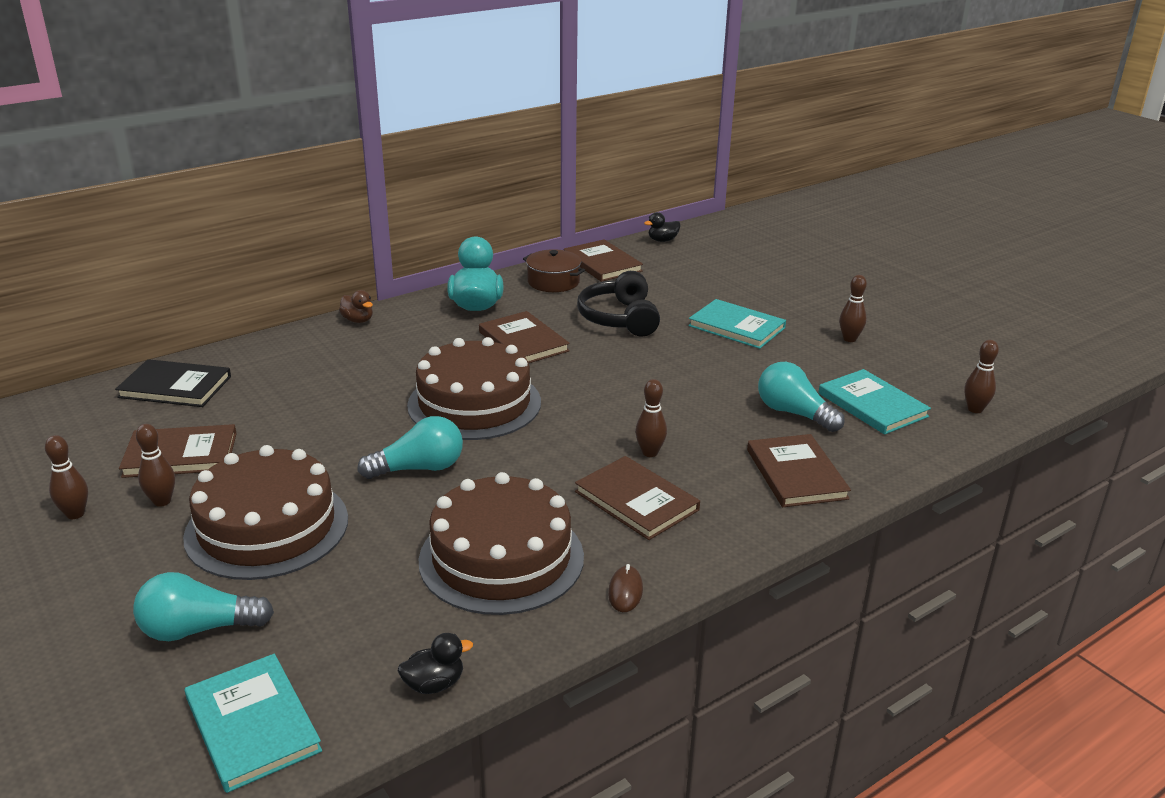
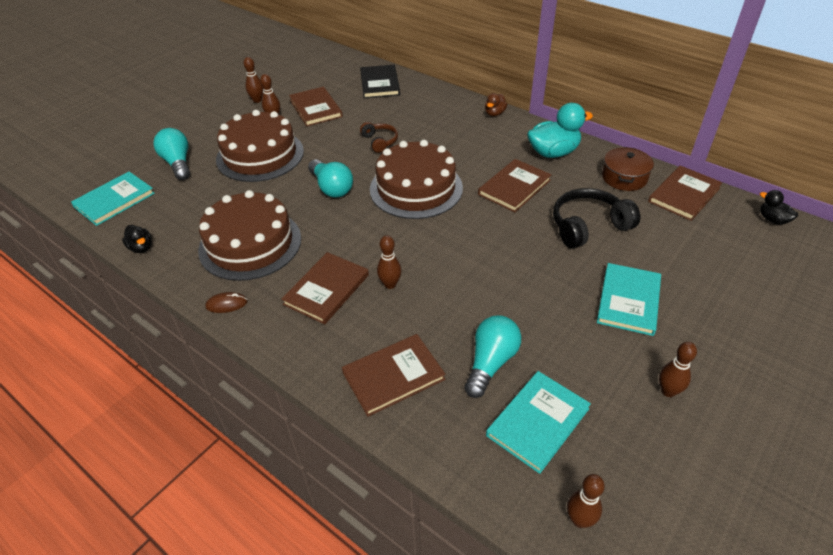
camera: 75 degrees right, 15 degrees up
(339, 412) = (380, 141): none -> brown headphones

